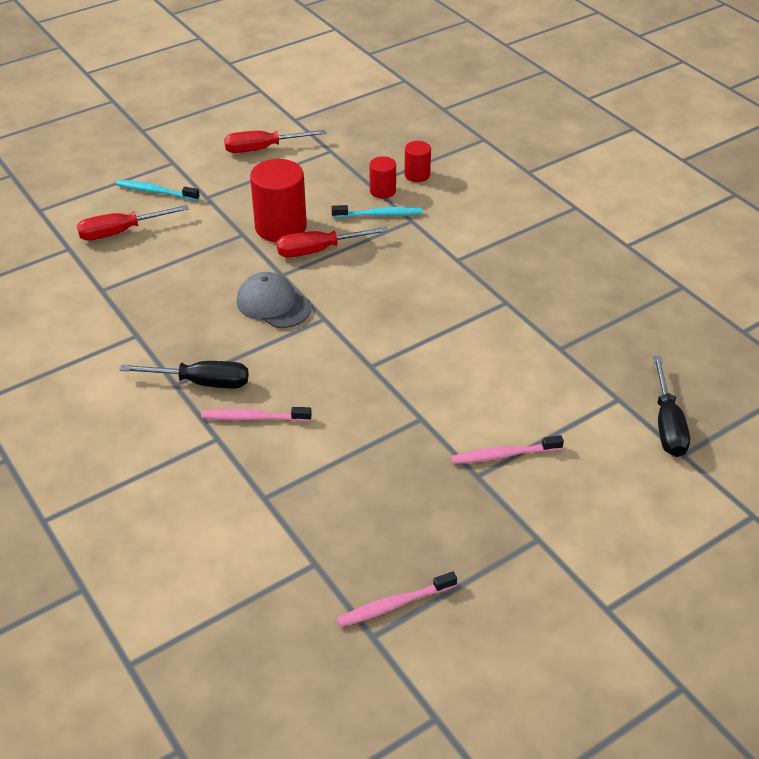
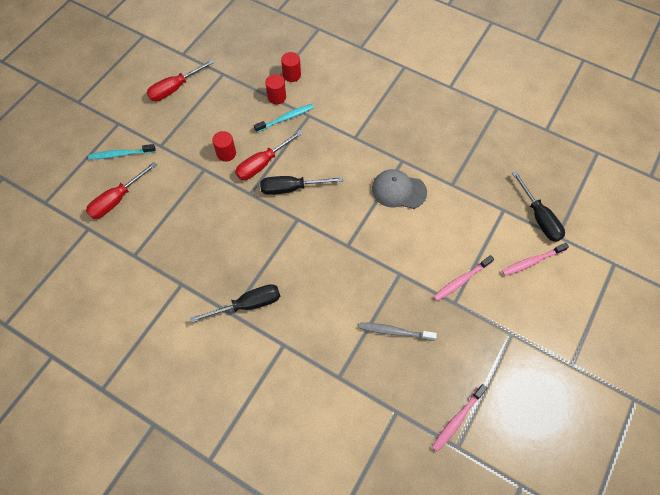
camera: 25 degrees left, 20 degrees up
(253, 418) = (297, 318): pink toothbrush -> pink toothbrush (532, 261)
(273, 304) = (258, 221): grey cap -> grey cap (398, 190)
(280, 227) = (226, 153): red cylinder -> red cylinder, size x0.53
(338, 285) = (291, 188): none -> black screwdriver
(372, 477) = (394, 331): none -> grey toothbrush

